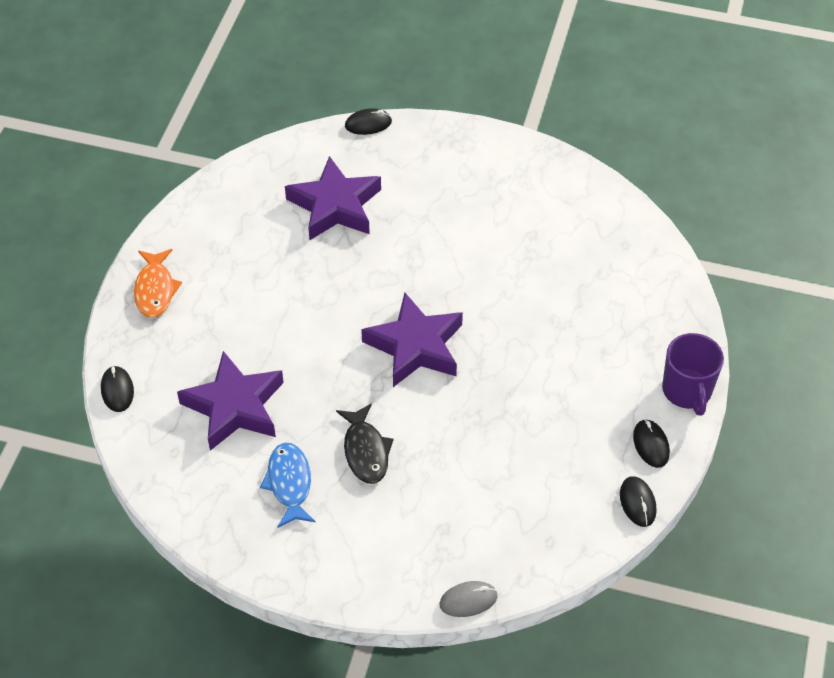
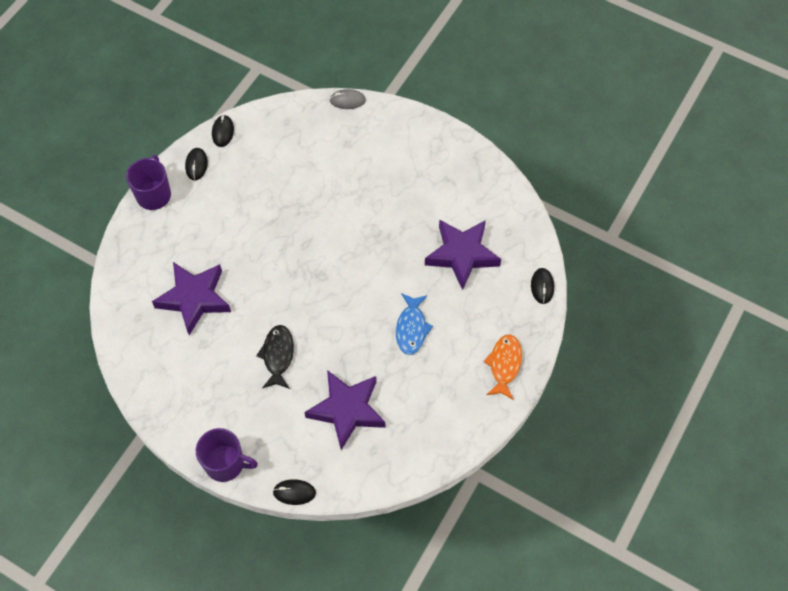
camera: 165 degrees left, 10 degrees up
(289, 483) = (436, 193): blue fish -> blue fish (411, 328)
(365, 451) = (381, 203): black fish -> black fish (278, 355)
(415, 346) = (324, 271): purple star -> purple star (194, 299)
(452, 132) = (225, 464): none -> purple mug

